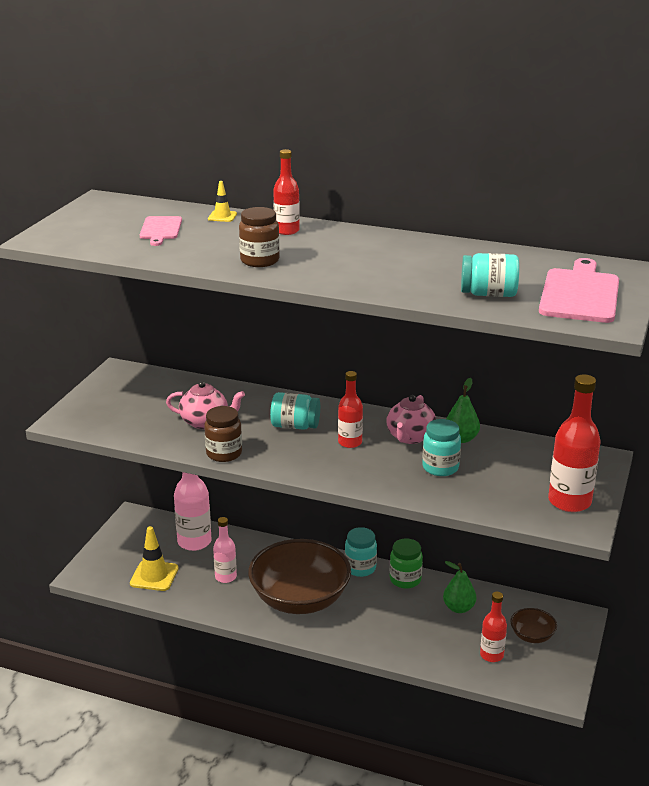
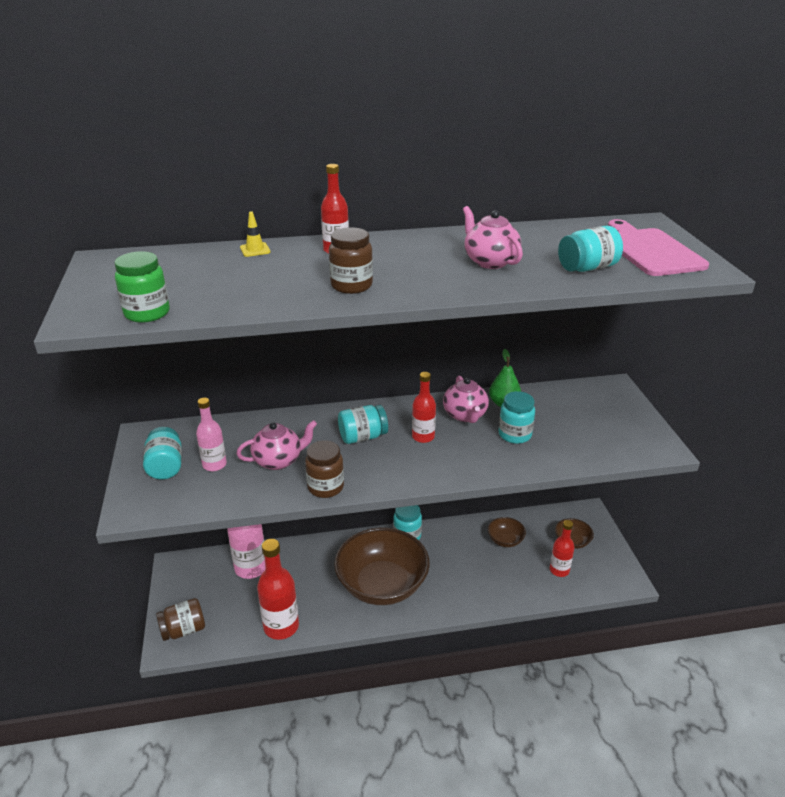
camera: 30 degrees left, 5 degrees up
(103, 568) = (183, 630): none -> brown jar
(114, 399) = (165, 466): none -> turquoise jar
(154, 576) = (238, 617): yellow traffic cone -> none
(160, 229) = (208, 277): pink cutting board -> none
(225, 577) = (304, 590): pink bottle -> pink bottle (214, 465)
(405, 580) = (448, 532): green jar -> green jar (147, 313)
(406, 269) = (489, 261): none -> pink teapot
(458, 608) = (505, 540): green pear -> brown bowl
(569, 501) = (632, 430): red bottle -> red bottle (281, 626)

